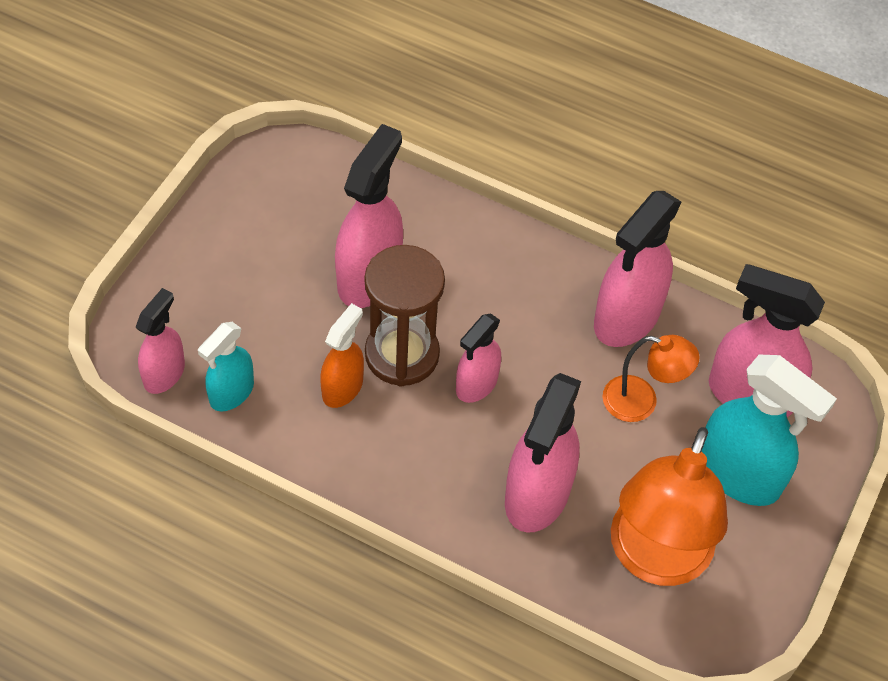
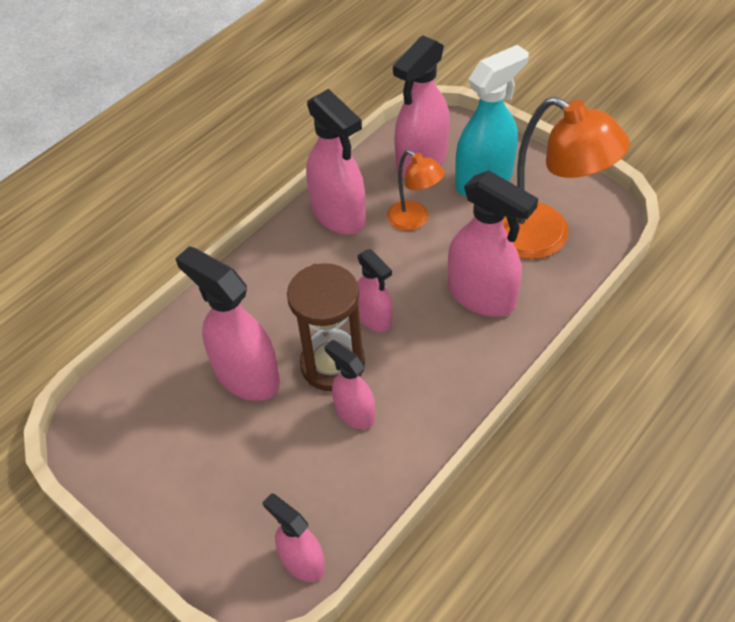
camera: 70 degrees left, 5 degrees down
(231, 393) = (338, 504): turquoise spray bottle -> none
(342, 387) = (354, 413): orange spray bottle -> pink spray bottle
(641, 402) = (414, 220): orange lamp -> orange lamp turned 105 degrees clockwise

